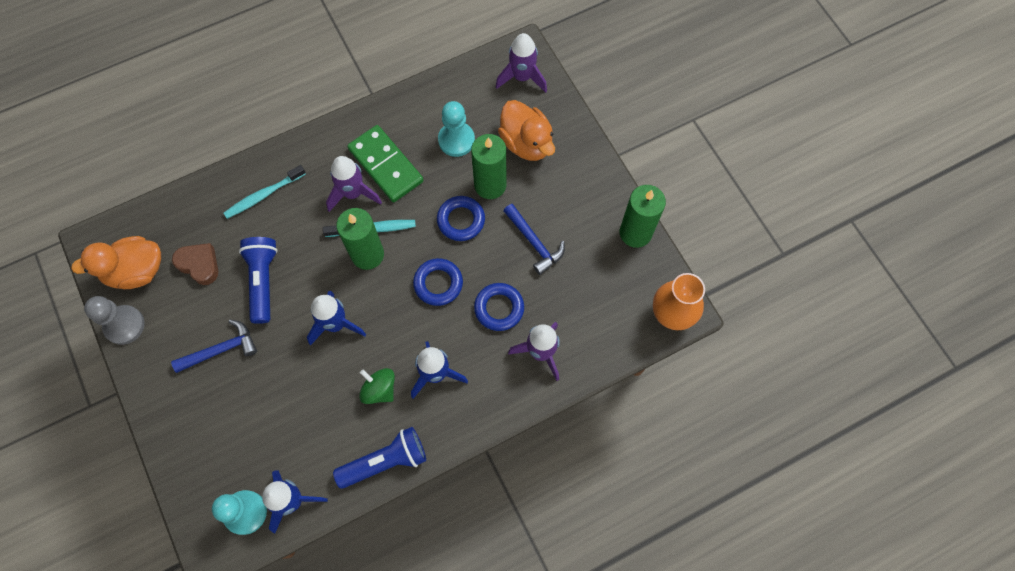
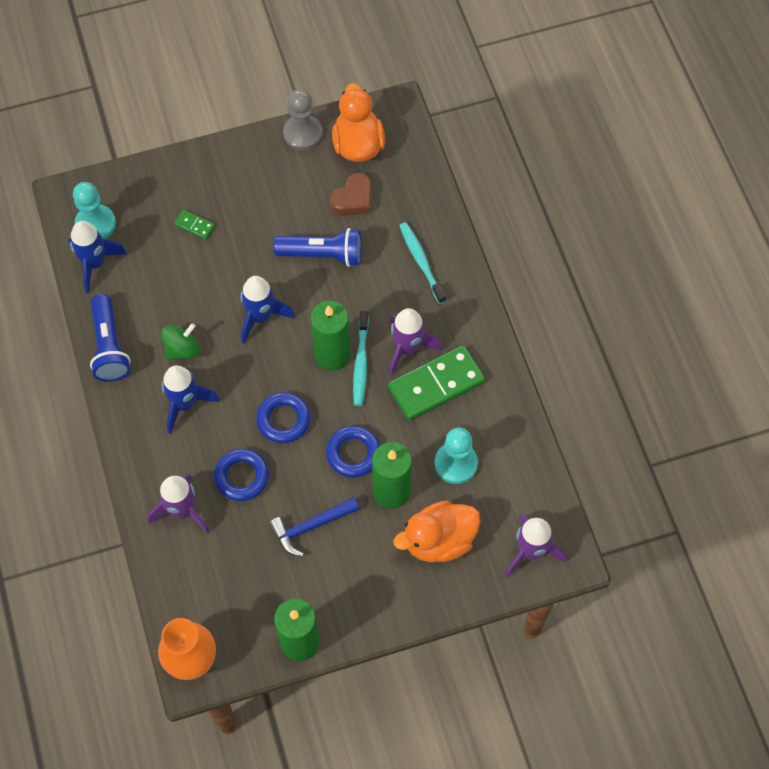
camera: 100 degrees right, 5 degrees down
(221, 350) = (258, 213): blue hammer -> none
(240, 409) = (194, 226): none -> green domino

